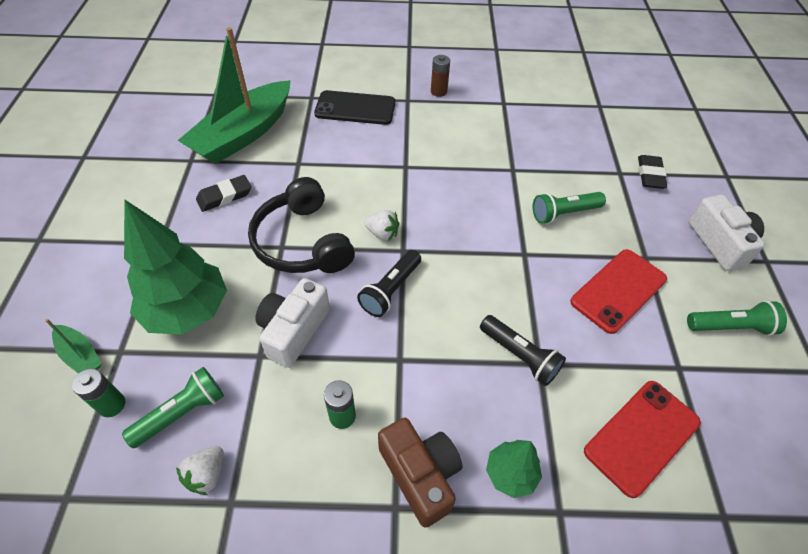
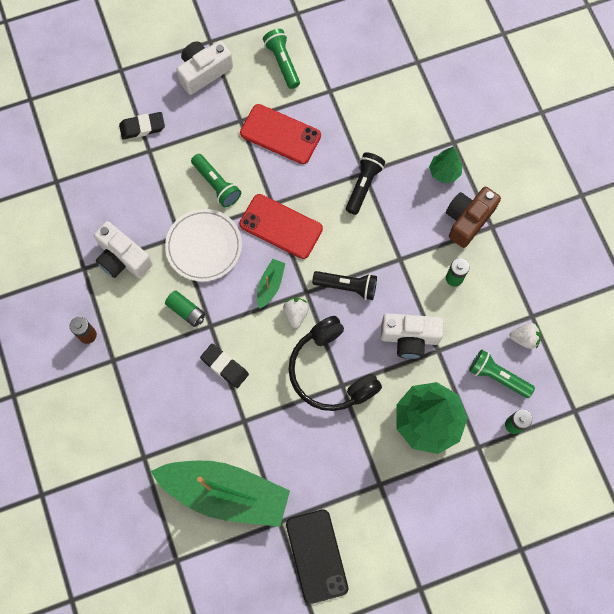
camera: 110 degrees left, 20 degrees up
(80, 355) = (493, 472): green boat -> green boat (270, 285)
(225, 196) = (309, 462): black eraser -> black eraser (224, 366)
(302, 242) = (330, 371): black headphones -> black headphones turned 105 degrees clockwise
(355, 108) = (145, 405): black phone -> black phone (316, 556)
(429, 154) = (186, 311): none -> green battery
(493, 184) = (204, 246): none -> white plate
(503, 127) = (122, 258): none -> white camera
(641, 436) = (388, 107): red phone -> red phone (281, 226)

